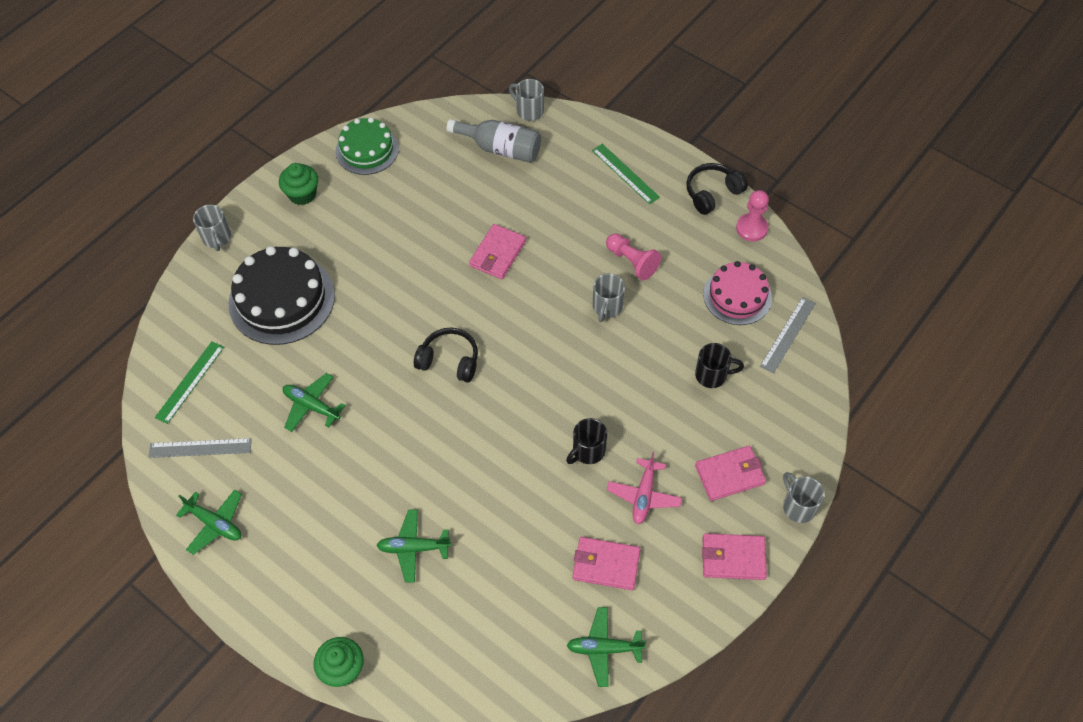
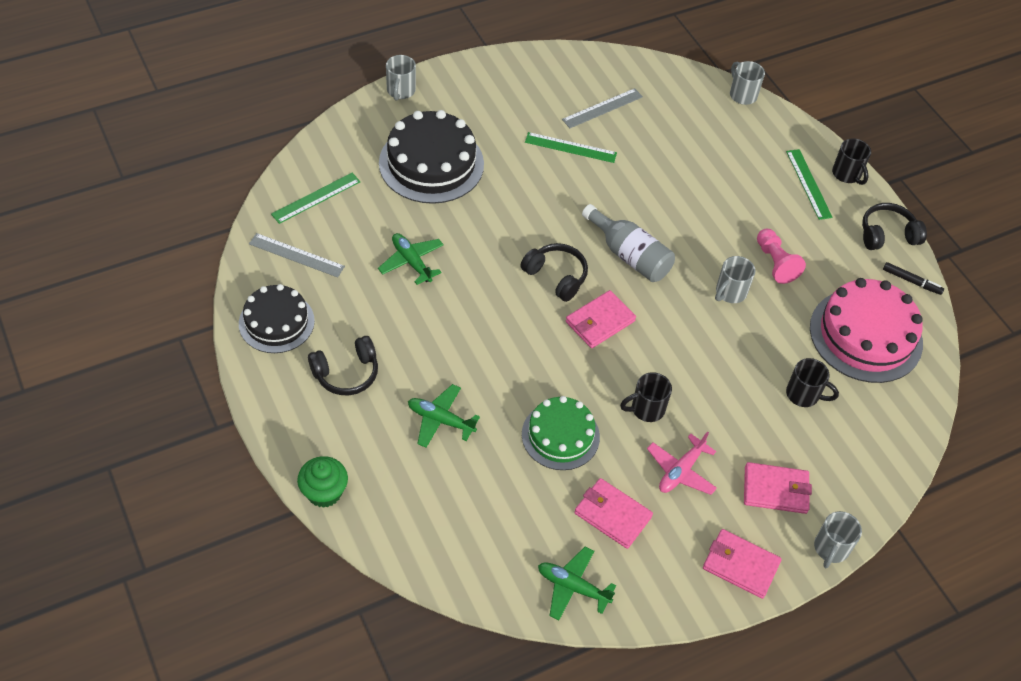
camera: 20 degrees right, 5 degrees down
(215, 524) = (276, 322): green plane -> black cake
(302, 194) = (495, 84): green cupcake -> none
(305, 543) = (346, 373): none -> black headphones
(367, 150) = (573, 70): green cake -> green cake (560, 435)
(402, 228) = (570, 147): none -> green ruler
(498, 254) = (649, 204): pink wallet -> pink wallet (600, 322)
(501, 149) = (698, 116): grey bottle -> grey bottle (629, 255)
(653, 150) = (847, 174): none -> black mug
(737, 296) = (865, 335): pink cake -> pink cake, size x1.55
(751, 228) = (911, 281): pink pawn -> black marker
(788, 334) = (900, 390): grey ruler -> grey ruler (602, 108)
(798, 506) = (830, 549): grey mug -> grey mug turned 150 degrees counterclockwise

